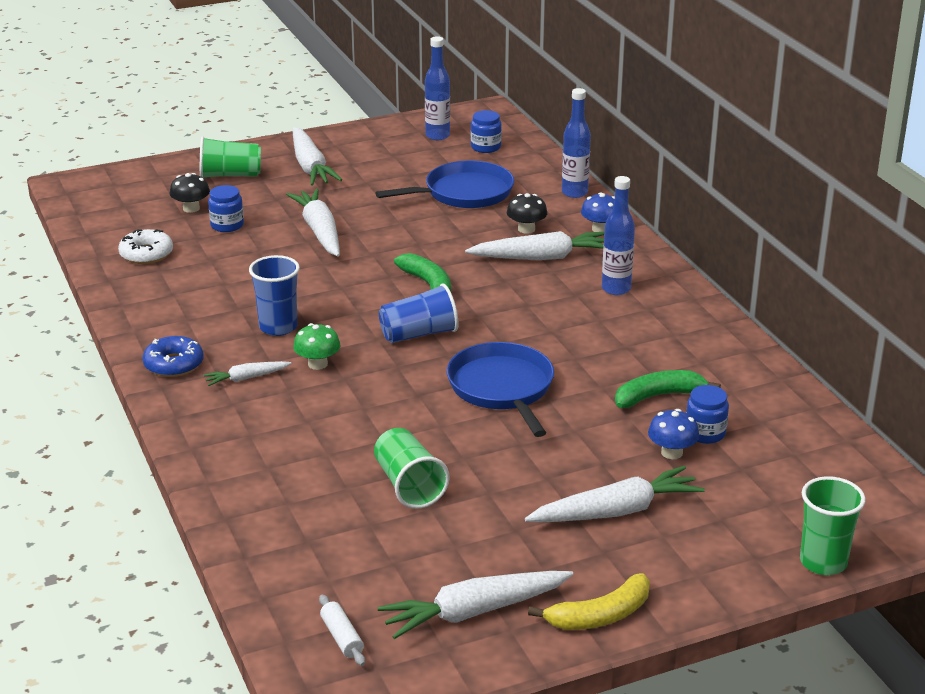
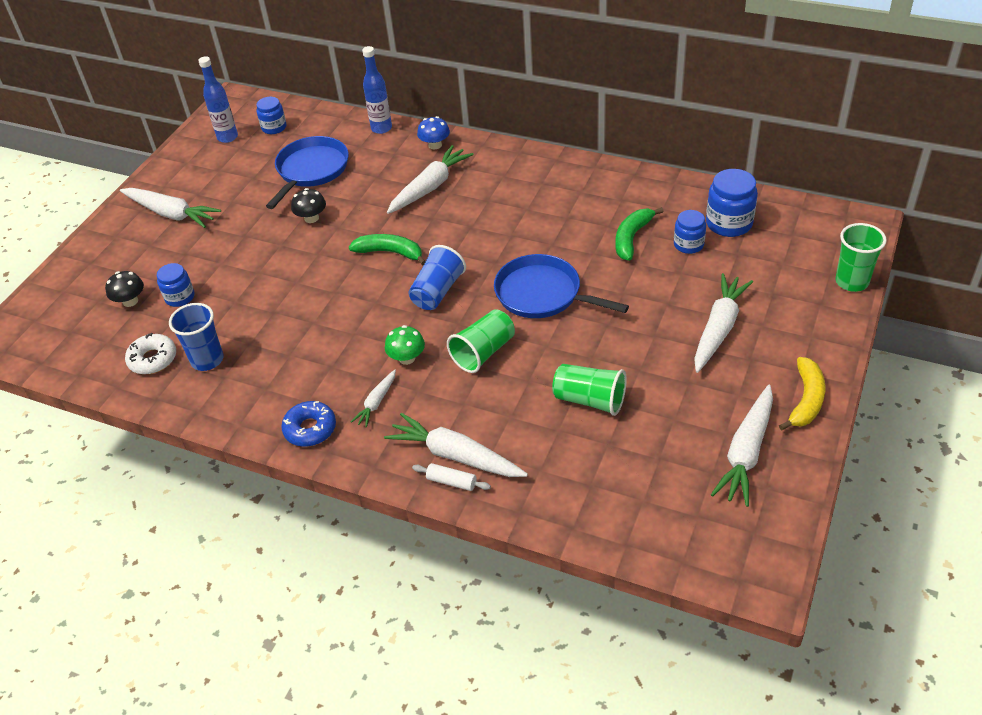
camera: 40 degrees left, 15 degrees up
(230, 175) = (119, 256): green cup -> green cup (483, 352)
(278, 327) = (339, 350): blue cup -> blue cup (207, 360)
(319, 231) = (256, 259): white carrot -> white carrot (455, 455)
(342, 637) = (706, 530): white rolling pin -> white rolling pin (451, 481)
(526, 229) = (390, 173): black mushroom -> black mushroom (311, 218)
(616, 289) = (505, 181): blue bottle -> none
(672, 453) = (691, 269): blue mushroom -> none
(778, 441) = (729, 223): none -> blue jar

